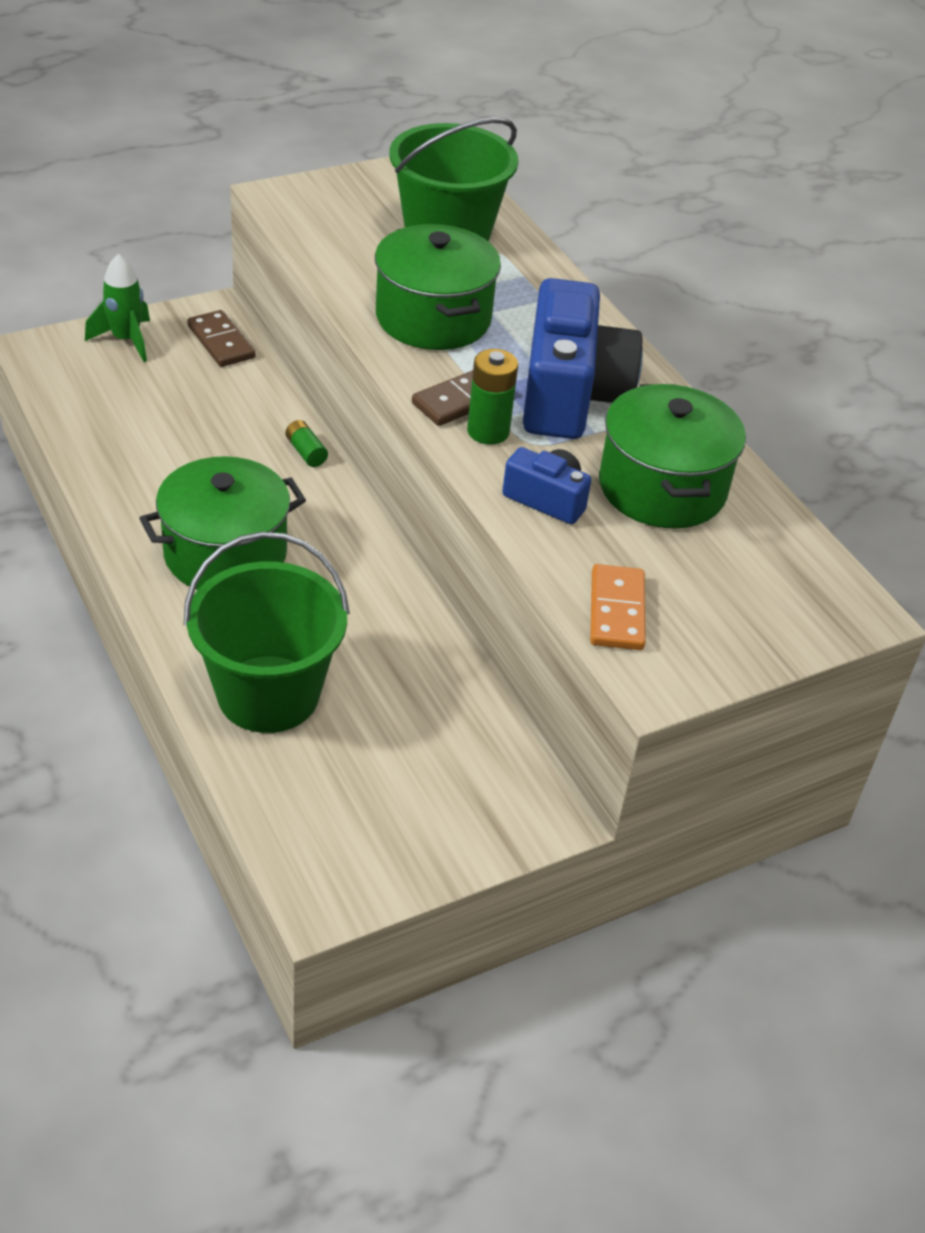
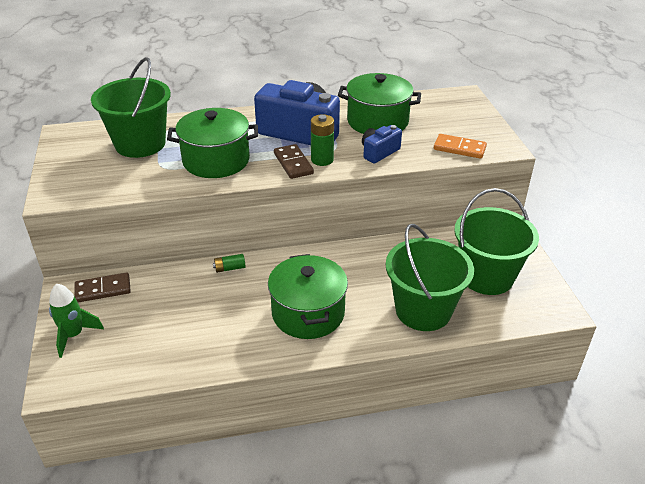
camera: 70 degrees left, 5 degrees down
(389, 781) = (486, 276): none -> green bucket

